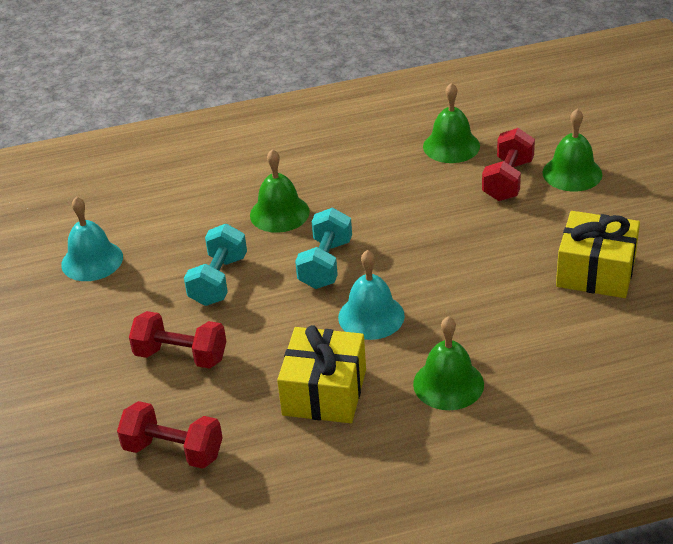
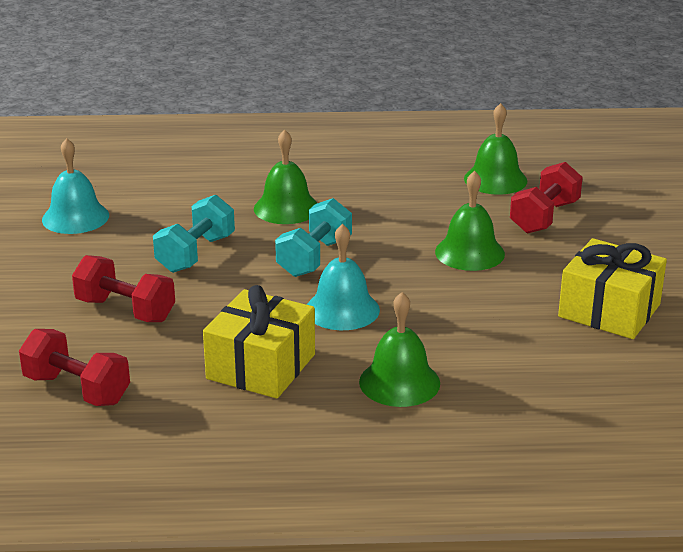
camera: 10 degrees right, 10 degrees down
(572, 173) = (619, 221): green bell -> green bell (469, 252)

